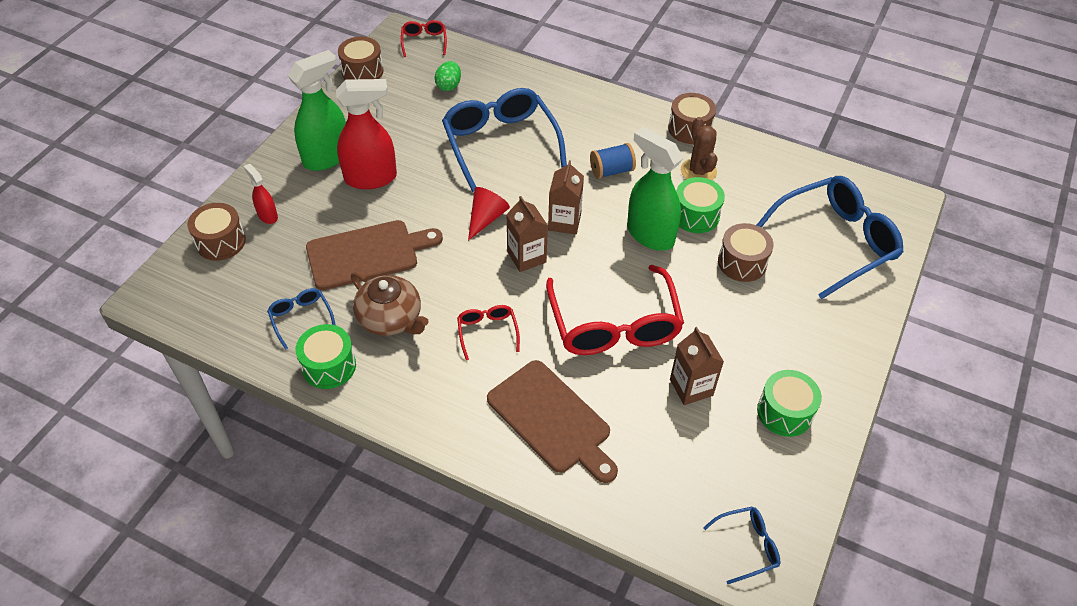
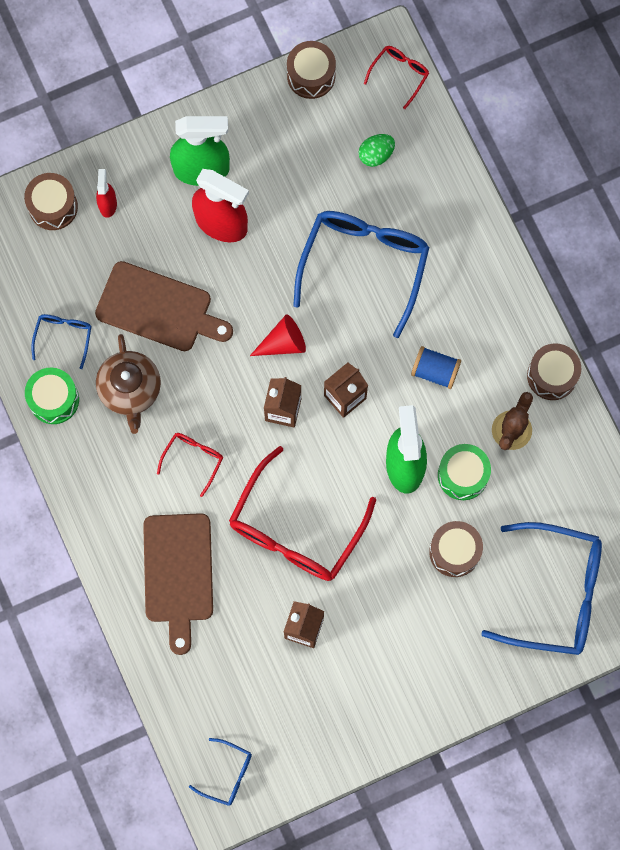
camera: 40 degrees right, 25 degrees up
(784, 412) = (353, 703): green drum -> none

